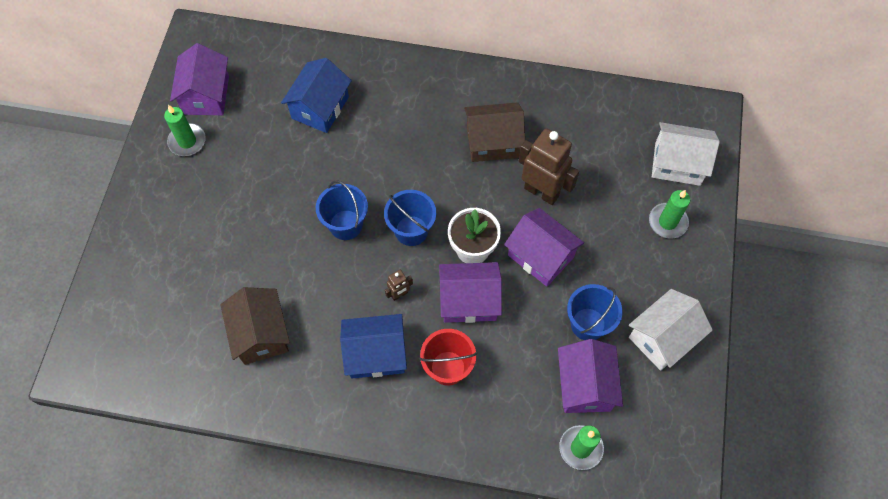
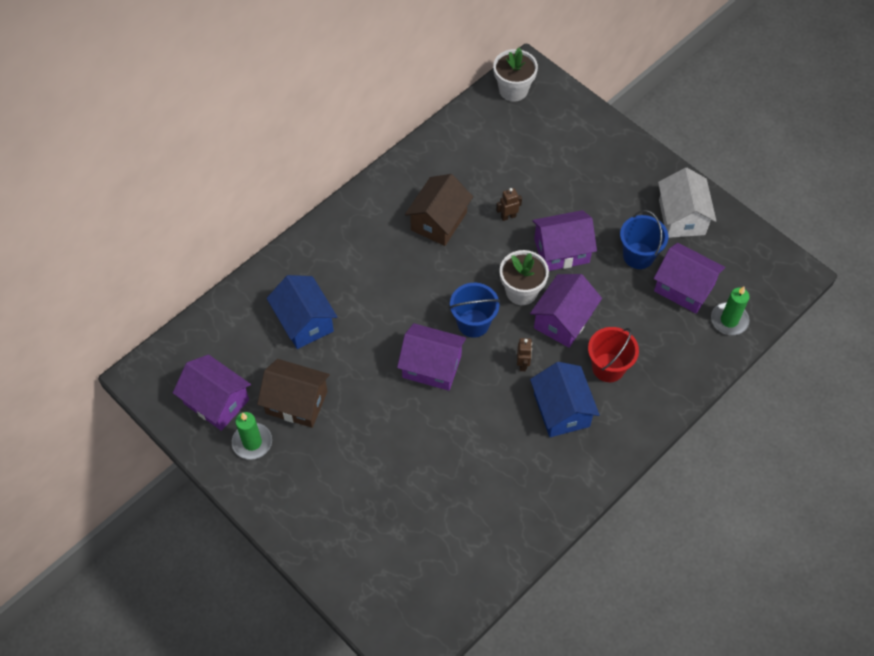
camera: 55 degrees left, 5 degrees down
(261, 334) = (484, 484): brown house -> brown house (296, 402)
(346, 225) = (432, 366): blue bucket -> purple house
(376, 354) = (561, 410): blue house -> blue house turned 45 degrees counterclockwise
(541, 192) = (508, 216): brown robot -> brown robot, size x0.46
(667, 222) = (594, 155): green candle -> none
(677, 164) = (552, 118): white house -> none
(680, 114) = (513, 90): none -> white flower pot

